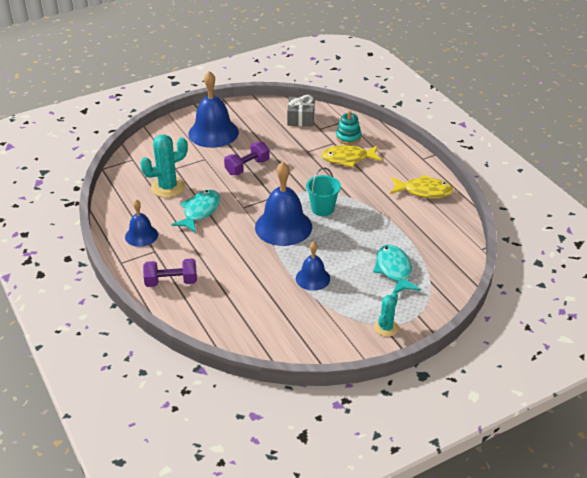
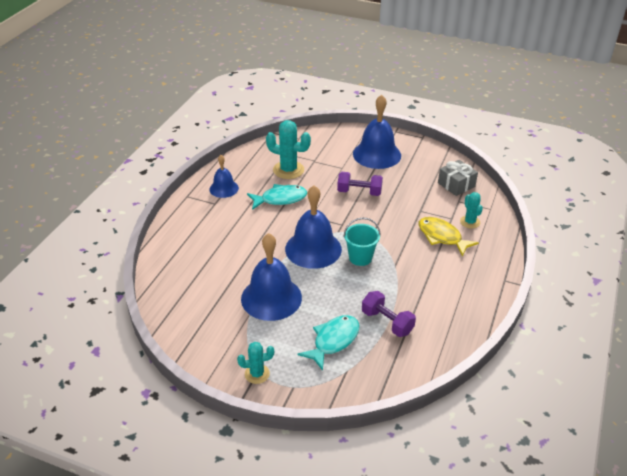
camera: 50 degrees right, 0 degrees up
(171, 282) = (191, 229): purple dumbbell -> purple dumbbell (387, 322)
(313, 278) = (271, 298): blue bell -> blue bell, size x1.76
(348, 137) = (470, 222): turquoise stacking toy -> turquoise cactus
(423, 191) = (460, 304): yellow fish -> none

